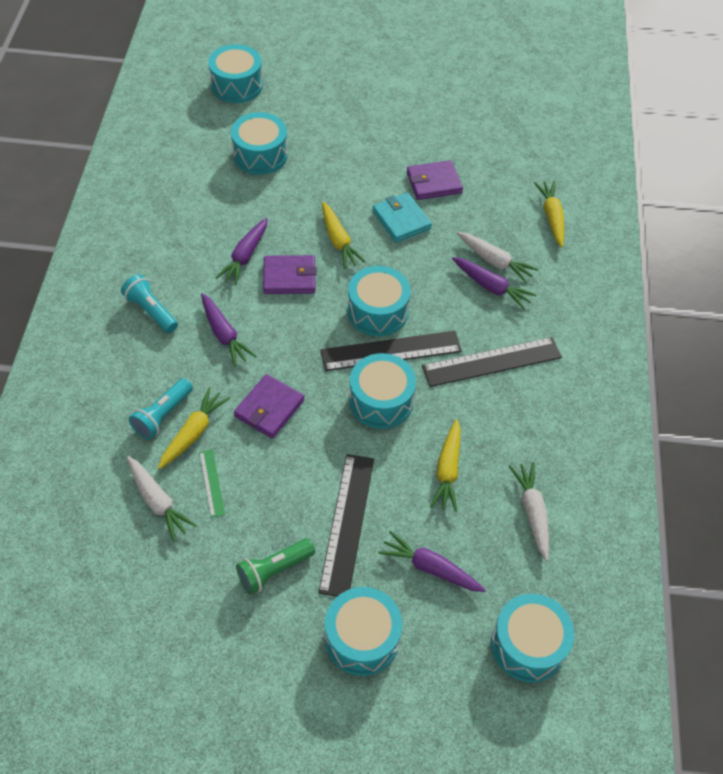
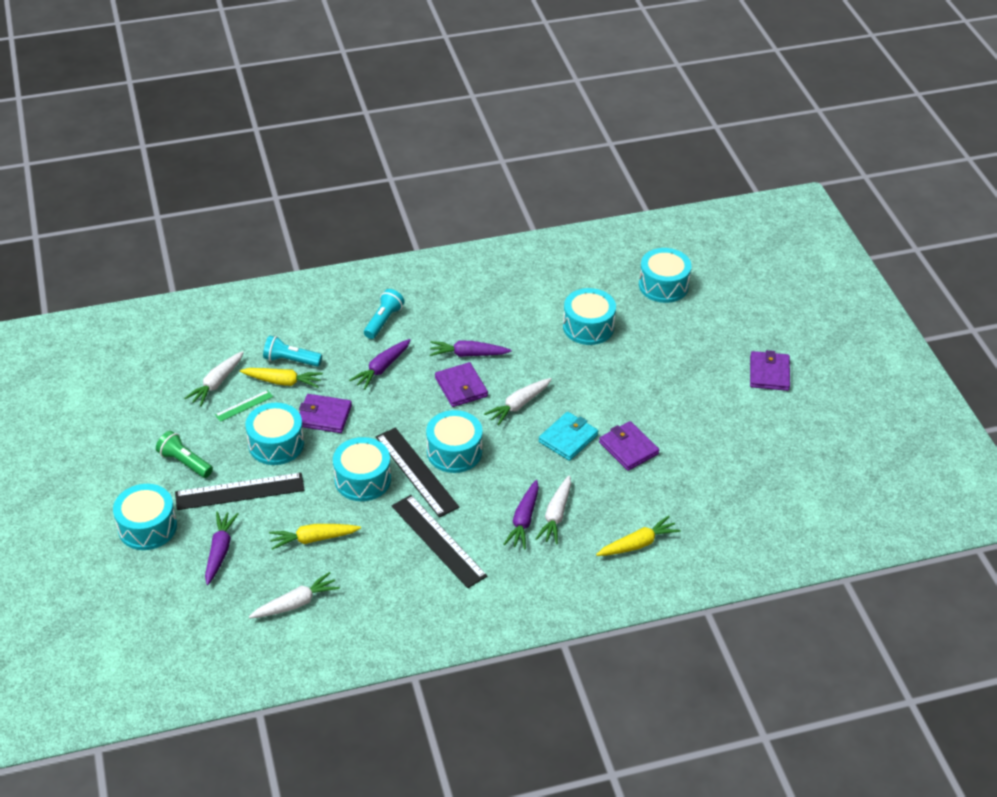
camera: 70 degrees right, 10 degrees down
(338, 241) = (519, 405): yellow carrot -> white carrot
(388, 62) = (769, 373): none -> purple wallet
(528, 645) = (174, 627): turquoise drum -> turquoise drum (276, 444)

